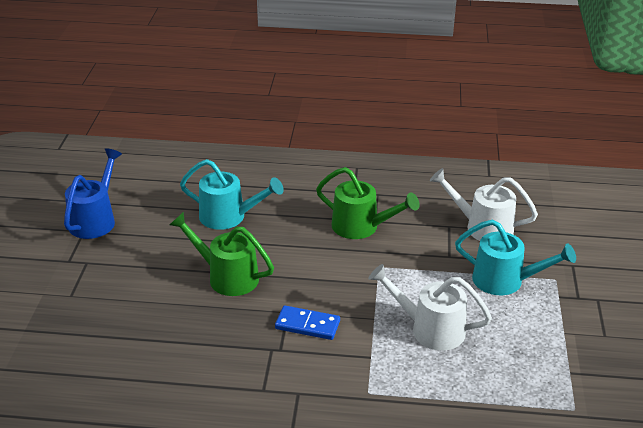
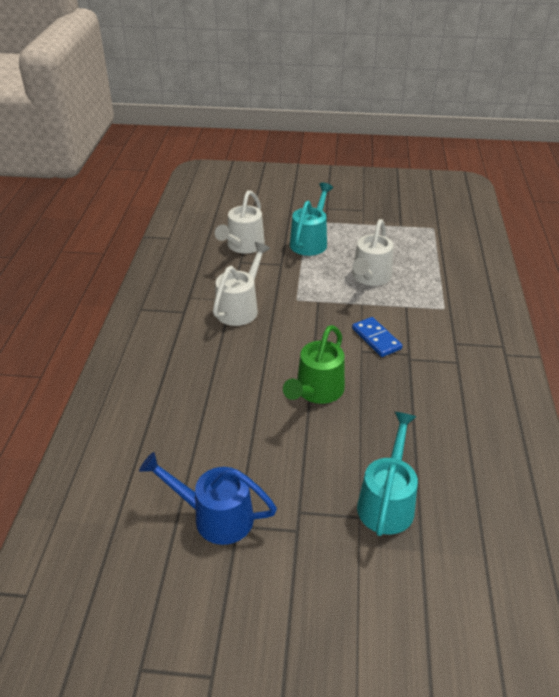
camera: 90 degrees left, 5 degrees up
(229, 217) = (218, 395): turquoise watering can -> turquoise watering can (387, 501)
(307, 325) = (376, 339): blue domino -> blue domino turned 45 degrees counterclockwise
(362, 227) = (240, 307): green watering can -> white watering can

